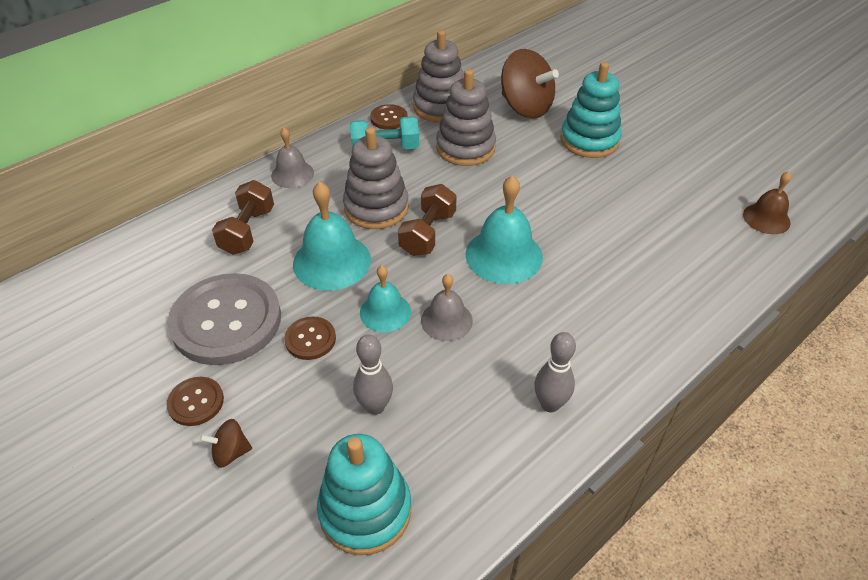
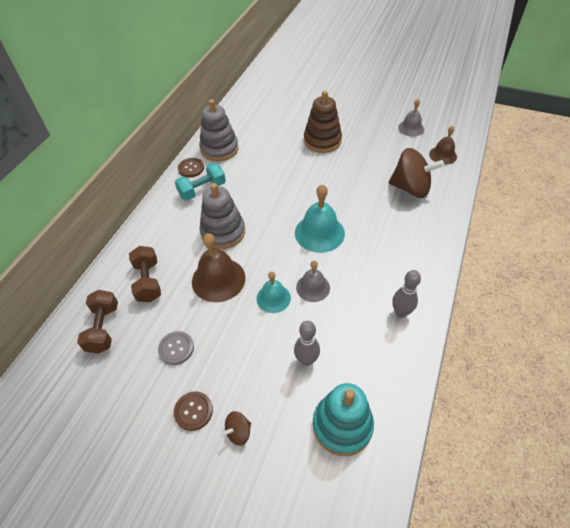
camera: 25 degrees left, 5 degrees up
(226, 321) = (176, 348): grey button -> grey button, size x0.46
(292, 174) = (152, 230): grey bell -> grey bell (411, 128)
(310, 339) = (239, 336): brown button -> none
(332, 261) = (218, 279): turquoise bell -> brown bell
(428, 233) = (266, 237): brown dumbbell -> brown dumbbell (103, 328)
(465, 148) = (253, 171): grey stacking toy -> none
(525, 107) = (272, 132): brown spinning top -> brown spinning top (410, 188)
(589, 140) = (322, 141): turquoise stacking toy -> brown stacking toy

